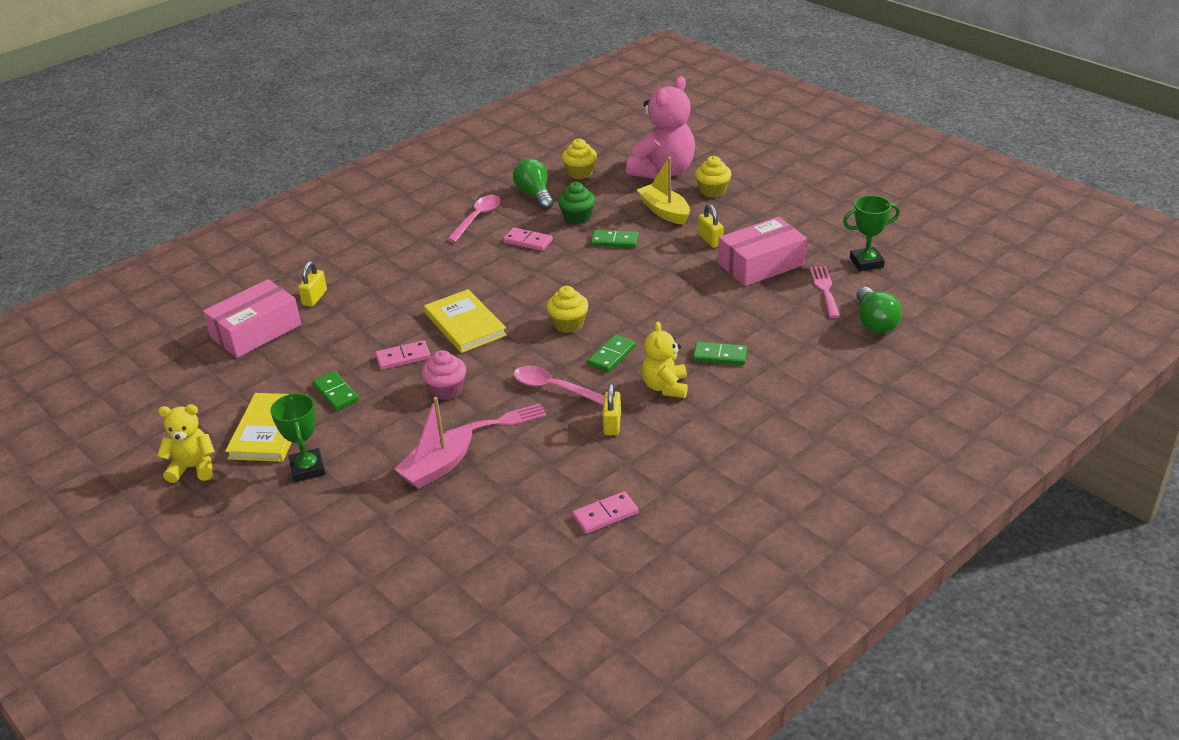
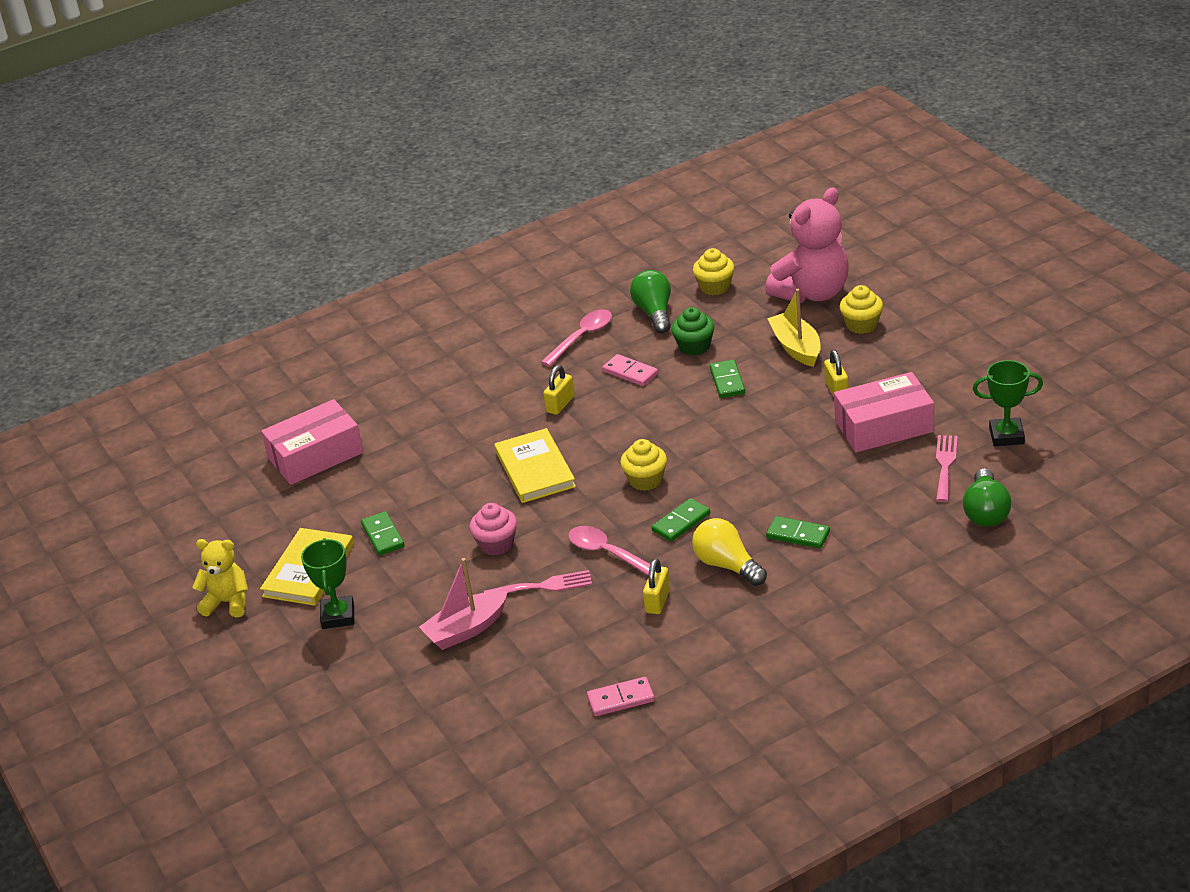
camera: 15 degrees right, 0 degrees up
(314, 298) = (384, 421): yellow padlock -> yellow padlock (560, 404)
(403, 357) = (460, 502): pink domino -> none
(614, 241) = (727, 381): green domino -> green domino turned 60 degrees clockwise
(665, 387) = (727, 565): yellow teddy bear -> yellow light bulb

